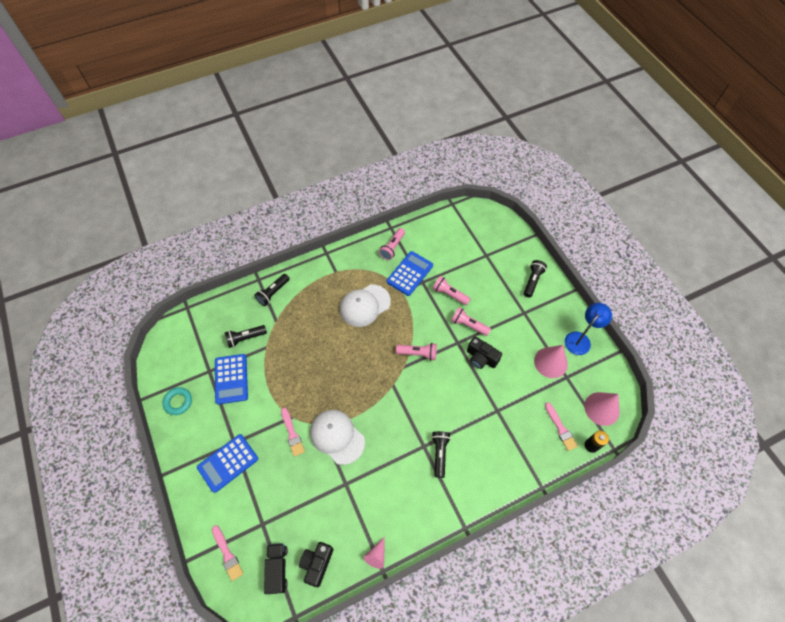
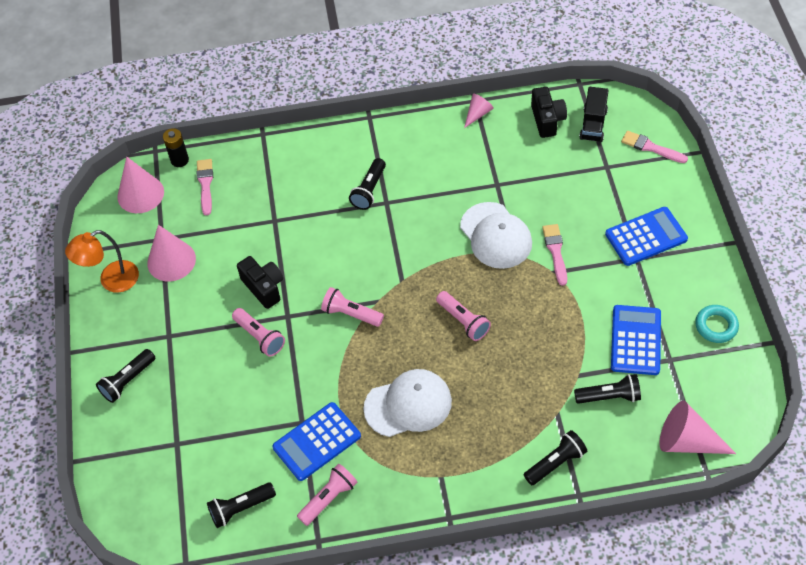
camera: 160 degrees left, 5 degrees down
(197, 322) = (687, 441): none -> pink cone
(227, 554) = (651, 147): pink brush -> pink brush turned 45 degrees counterclockwise
(317, 563) = (547, 120): black camera -> black camera turned 45 degrees counterclockwise
(436, 233) = (240, 508): none -> black flashlight
(449, 294) = (267, 391): pink flashlight -> pink flashlight (463, 321)
(580, 339) = (111, 281): blue lamp -> orange lamp

